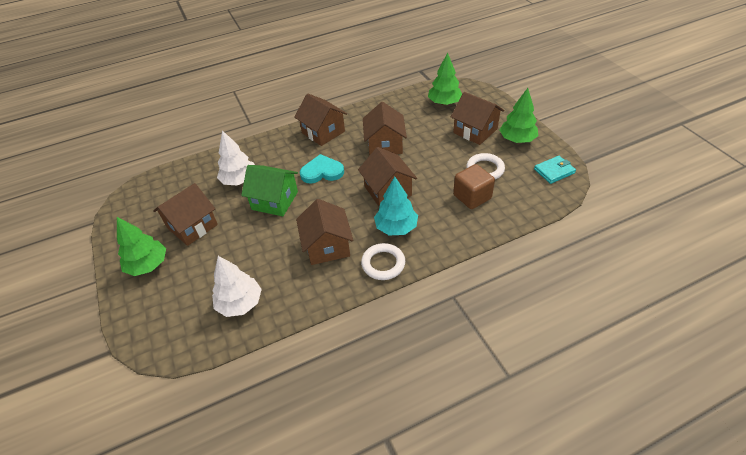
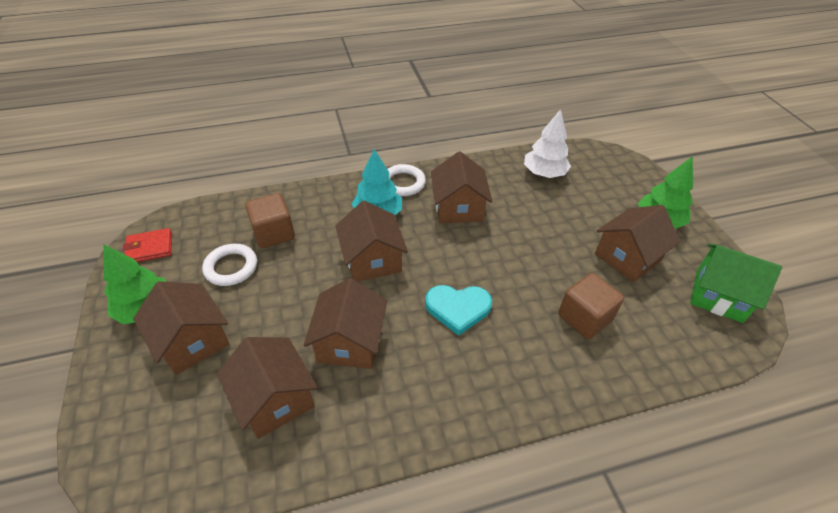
camera: 175 degrees left, 0 degrees up
(239, 180) = (584, 318): white tree -> brown cube
(275, 200) = (524, 273): green house -> green house (718, 295)
(323, 132) = (450, 398): brown house -> brown house (275, 399)
(444, 103) = (194, 431): green tree -> none
(554, 171) = (149, 248): turquoise wallet -> red wallet

